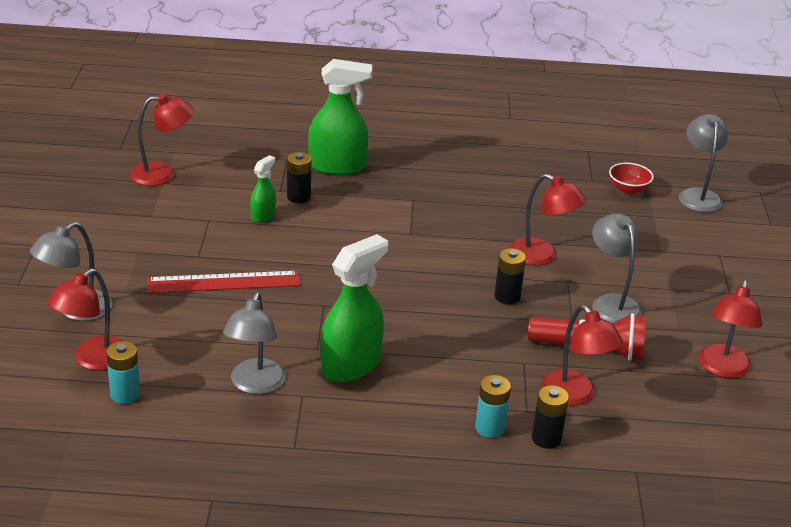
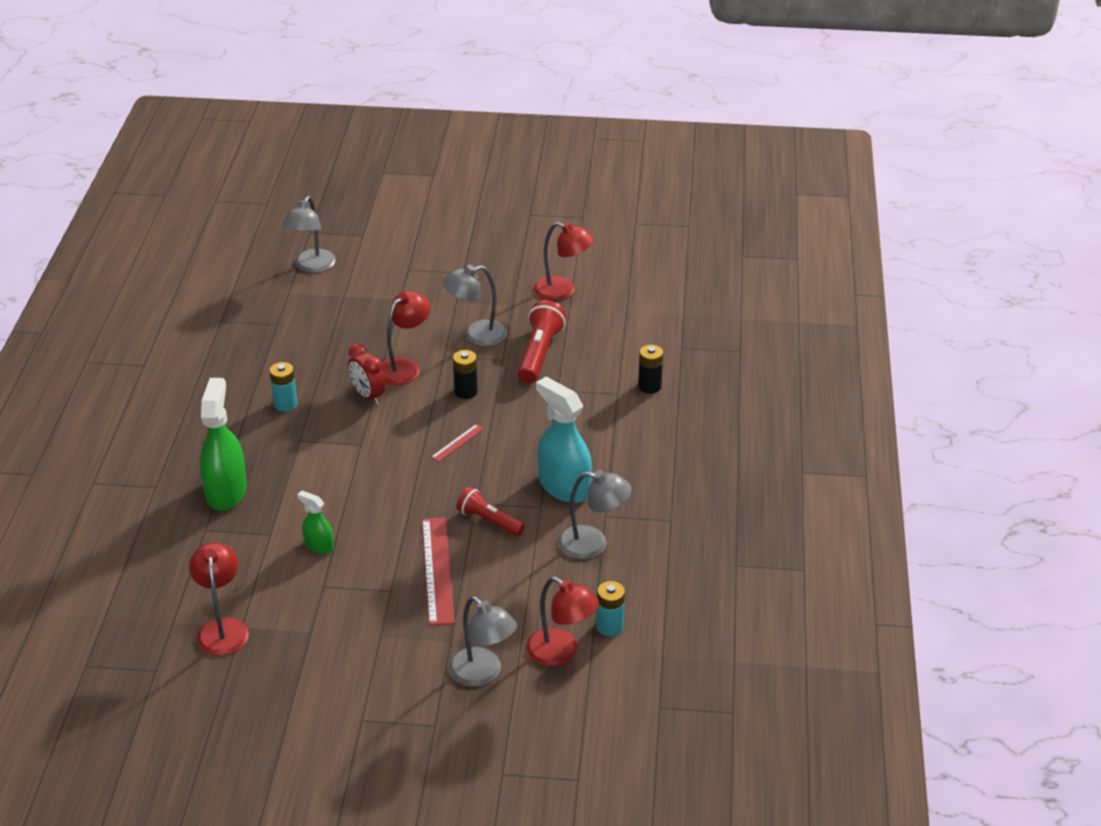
camera: 85 degrees left, 5 degrees up
(295, 313) = (489, 521): none -> red flashlight
(298, 197) = (285, 520): black battery -> none
(351, 365) = (564, 487): green spray bottle -> turquoise spray bottle
(419, 292) = (457, 443): none -> red ruler
(488, 235) = (368, 396): none -> red clock
(490, 428) = (639, 414): turquoise battery -> turquoise battery (285, 404)
(574, 395) = (598, 367): red lamp -> none
(628, 190) = (297, 305): red bowl -> none
(698, 195) = (312, 266): grey lamp -> grey lamp turned 75 degrees counterclockwise

